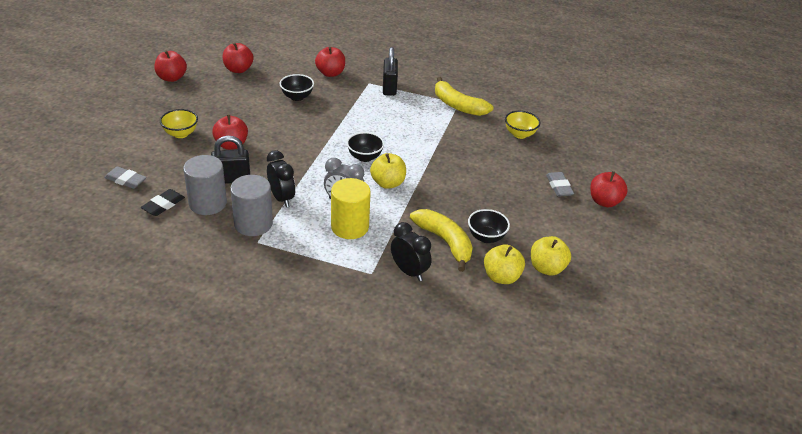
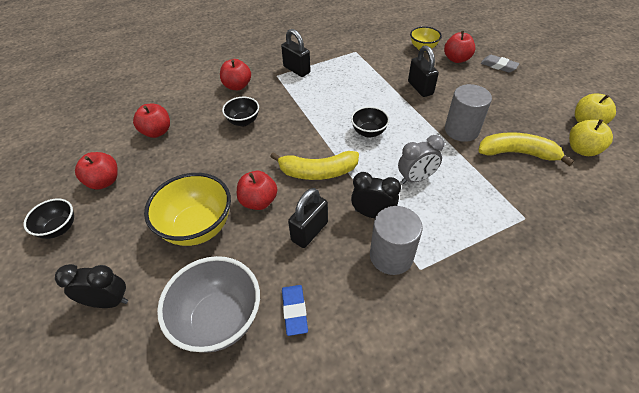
camera: 40 degrees left, 10 degrees up
(126, 180) = (219, 319): grey eraser -> grey bowl
(163, 205) = (294, 311): black eraser -> blue eraser
(181, 134) = (198, 227): yellow bowl -> yellow bowl, size x1.78
(208, 203) = (328, 272): grey cylinder -> grey cylinder (461, 130)
(350, 227) = (452, 194): yellow cylinder -> none
(388, 183) = (415, 140): yellow apple -> none
(409, 271) = (540, 194): black clock -> black clock (108, 301)
(458, 105) = (358, 53): yellow banana -> yellow banana (317, 172)
(458, 157) = (420, 88): none -> black padlock
(486, 237) = (528, 130): black bowl -> black bowl (59, 228)
(604, 201) = (532, 58): red apple -> red apple (456, 59)

